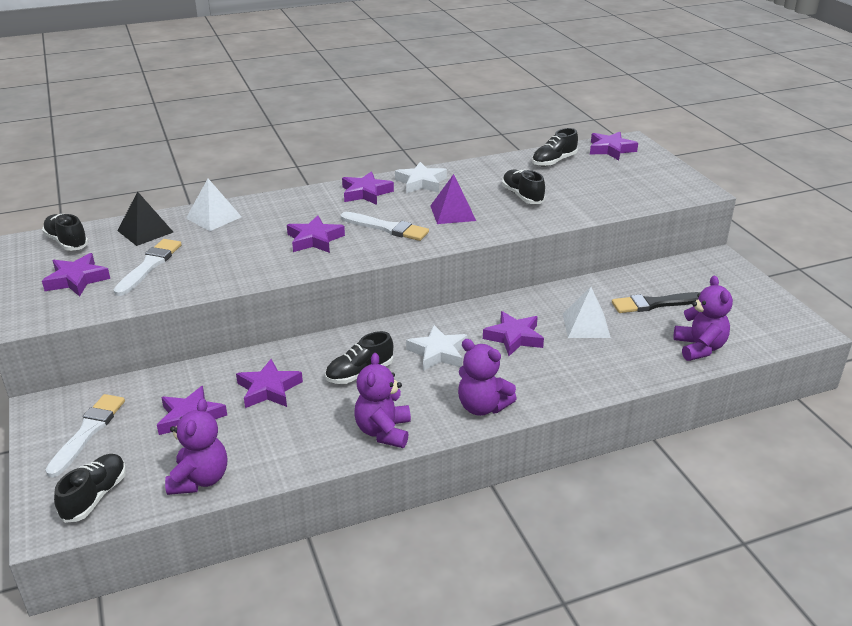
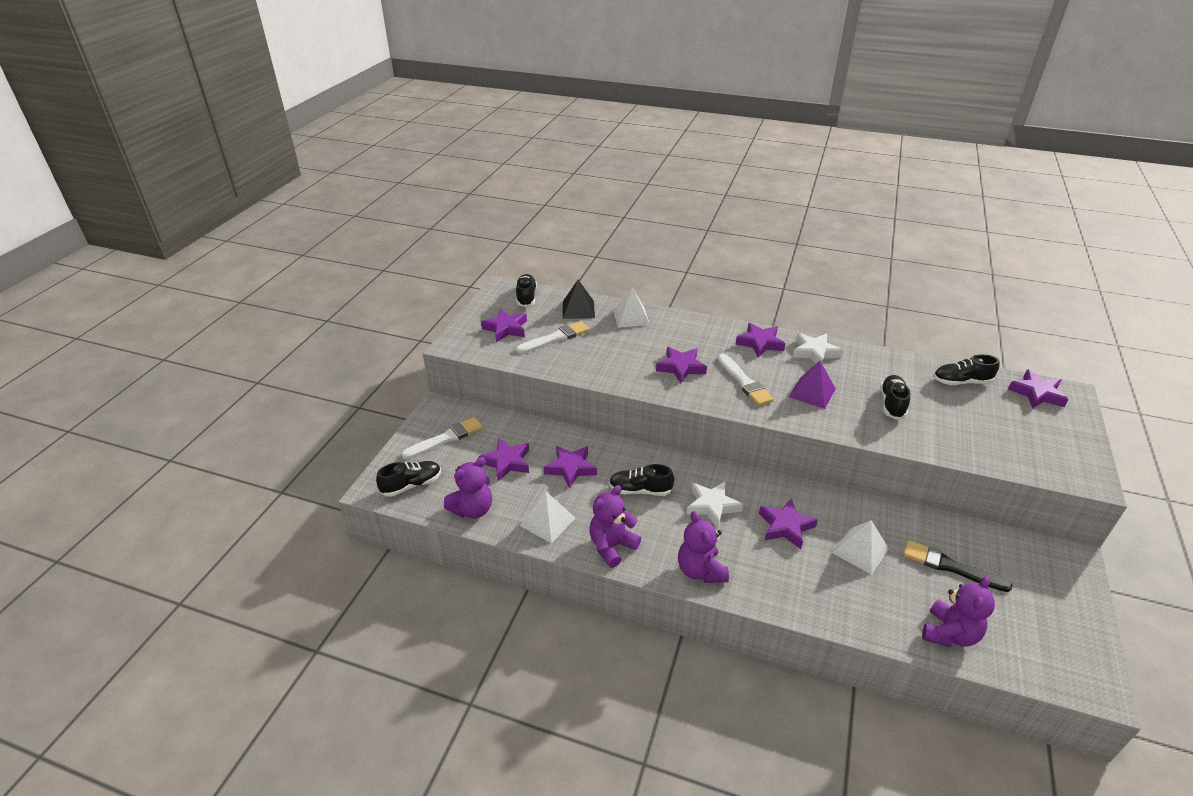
camera: 40 degrees right, 5 degrees up
(296, 446) = (547, 521): none -> white pyramid

